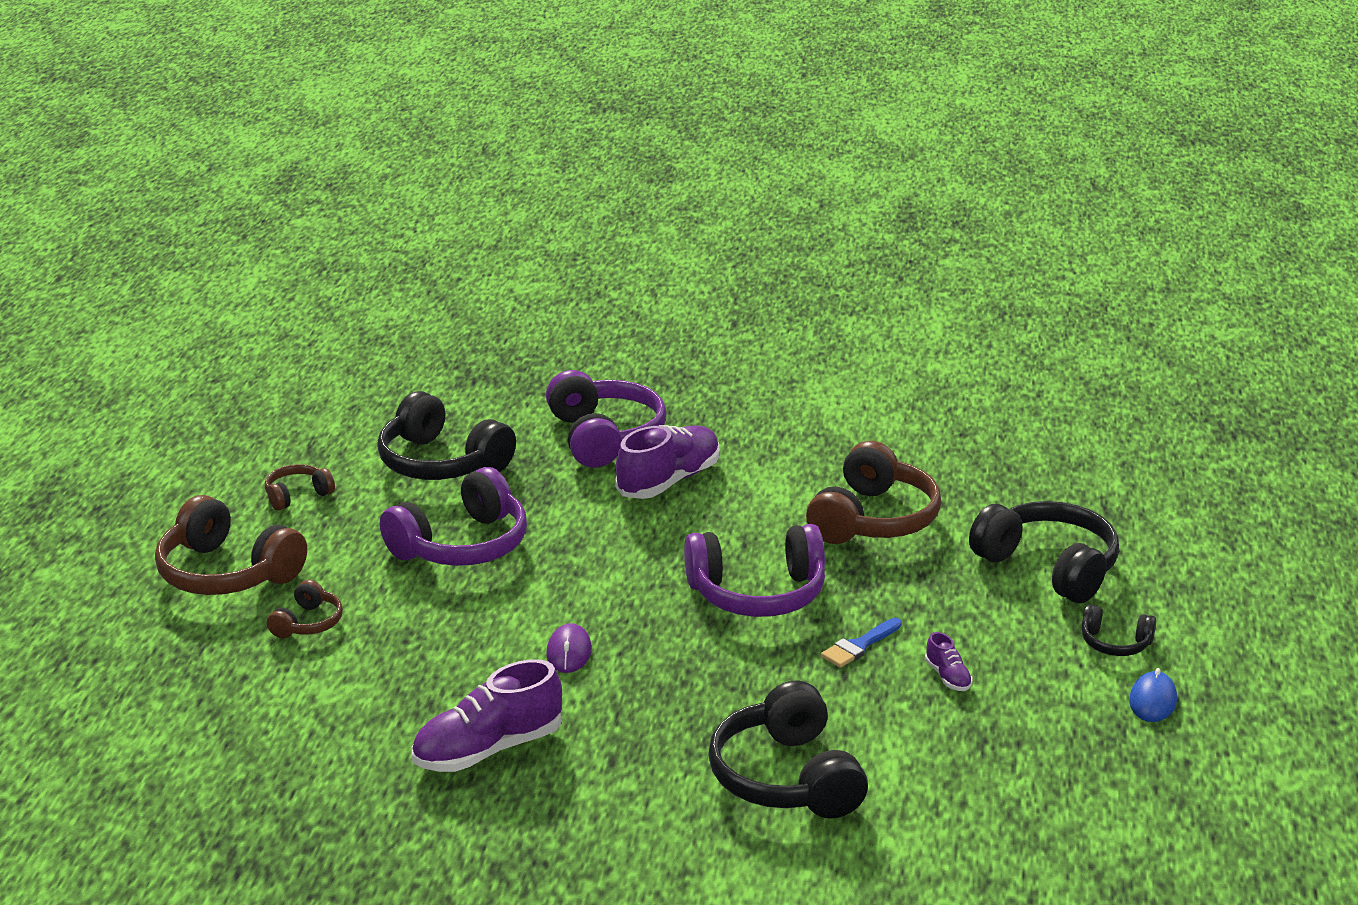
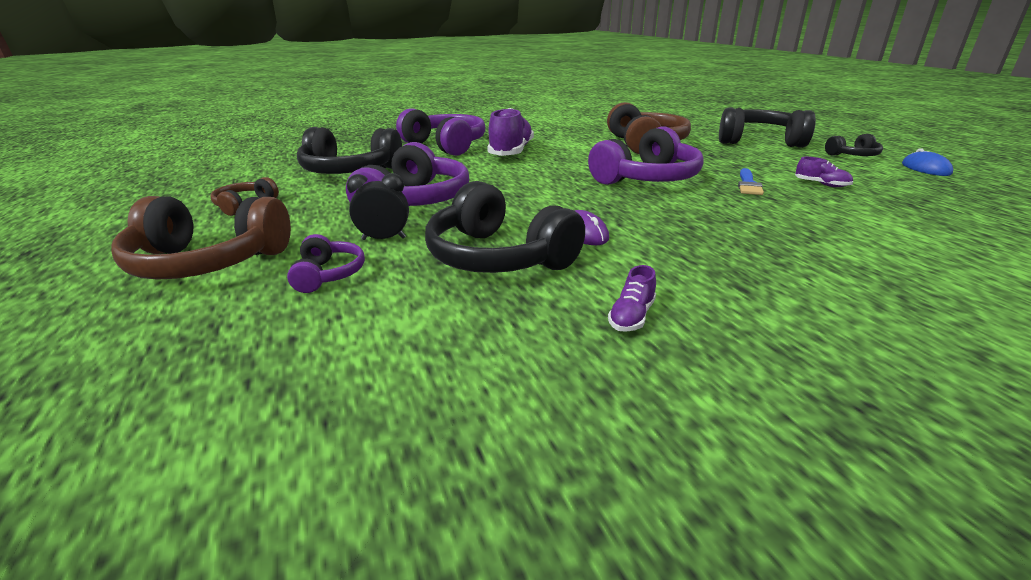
camera: 30 degrees left, 0 degrees up
(308, 623) = (328, 274): brown headphones -> purple headphones
(385, 594) = (384, 238): none -> black clock
(488, 750) = (631, 316): purple shoe -> purple shoe, size x0.46
(786, 778) = (871, 256): black headphones -> black headphones (498, 257)

